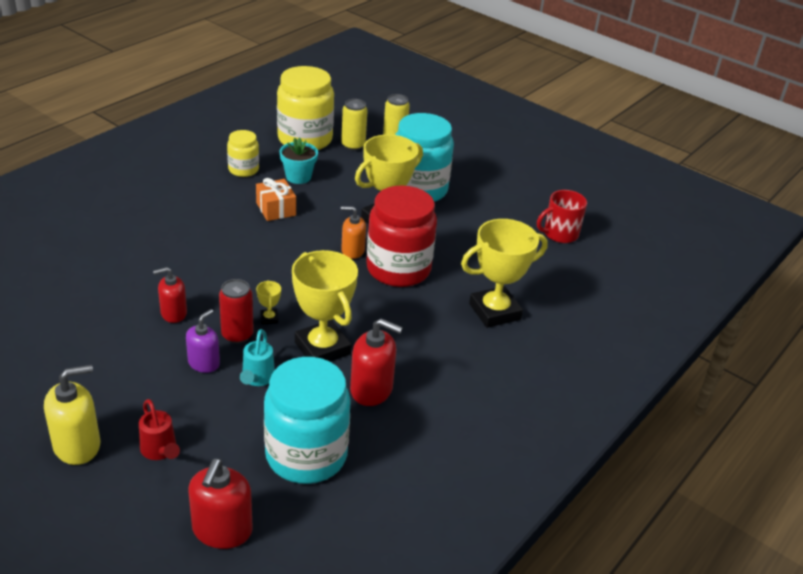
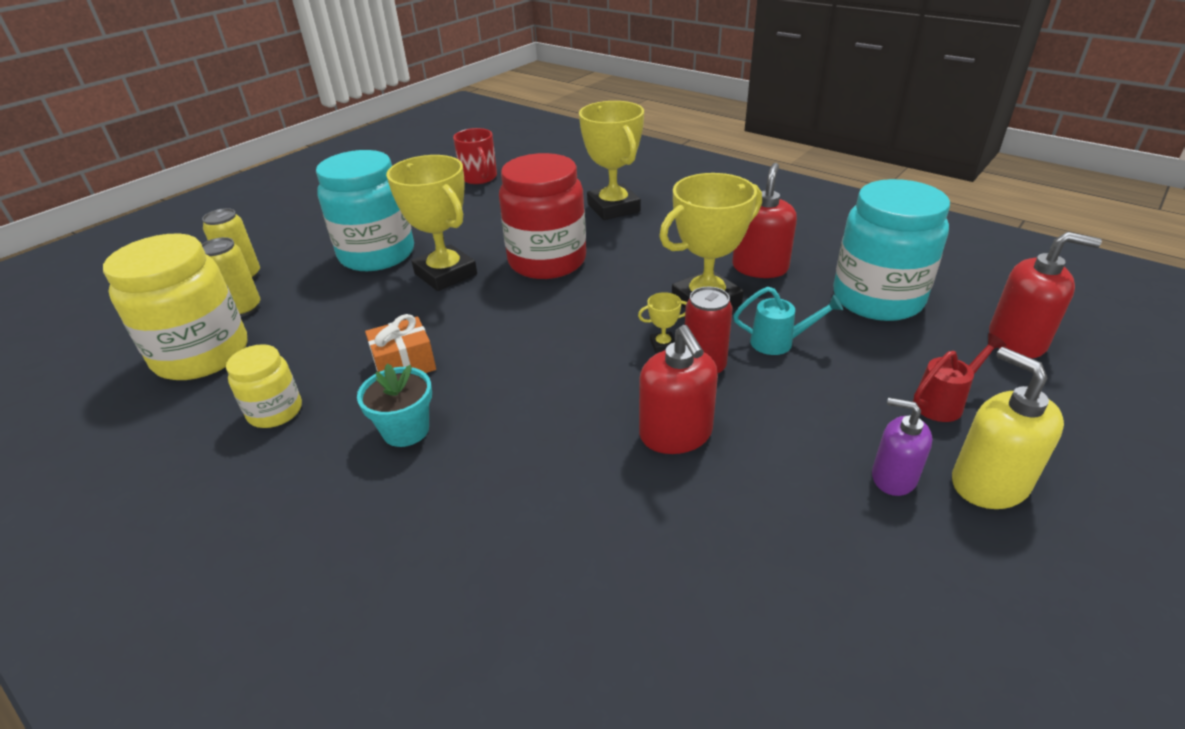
camera: 85 degrees left, 0 degrees up
(173, 313) = (676, 434): red soap dispenser -> red soap dispenser, size x1.50
(204, 363) = (770, 389): purple soap dispenser -> purple soap dispenser (893, 477)
(298, 177) = (317, 351): turquoise flower pot -> turquoise flower pot (406, 430)
(352, 251) = (511, 293): orange soap dispenser -> none

